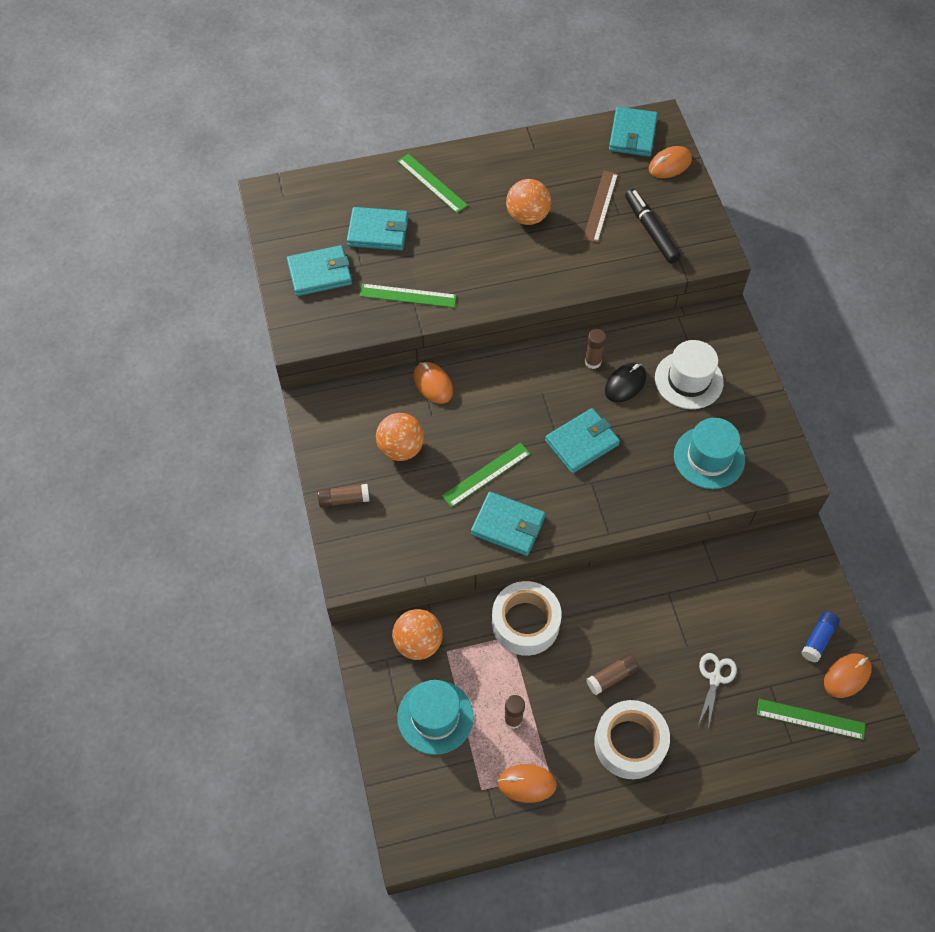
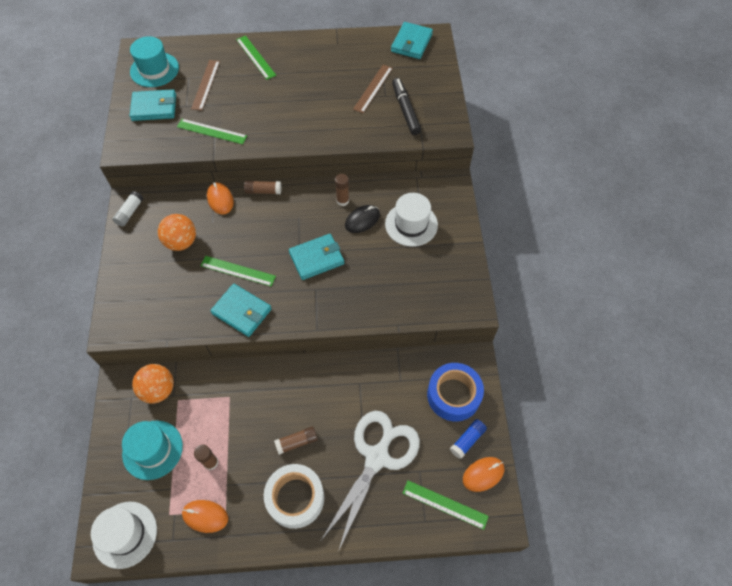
camera: 10 degrees right, 0 degrees up
(319, 419) = (130, 212): none -> white glue stick
(344, 499) = (127, 273): brown glue stick -> brown glue stick (263, 191)
(378, 231) = (206, 84): turquoise wallet -> brown ruler
(435, 822) = (125, 534): none -> white hat
(486, 475) = (238, 271): green ruler -> green ruler turned 45 degrees clockwise
(525, 623) = (243, 388): white tape -> none
(527, 216) = (317, 88): orange ball -> none
(669, 164) = (433, 66): orange mouse -> none
(709, 457) = (410, 284): turquoise hat -> turquoise hat (154, 70)
(715, 678) = (377, 457): white scissors -> white scissors, size x2.23
(788, 588) = (453, 395): none -> blue tape

